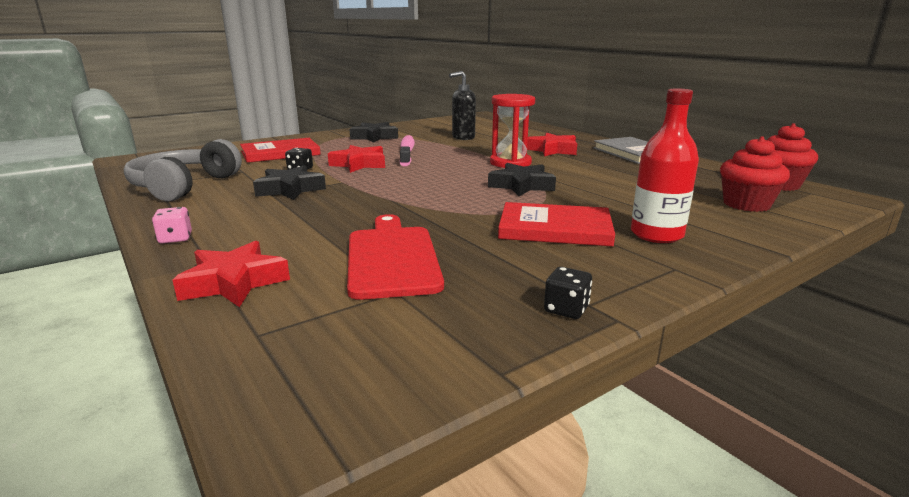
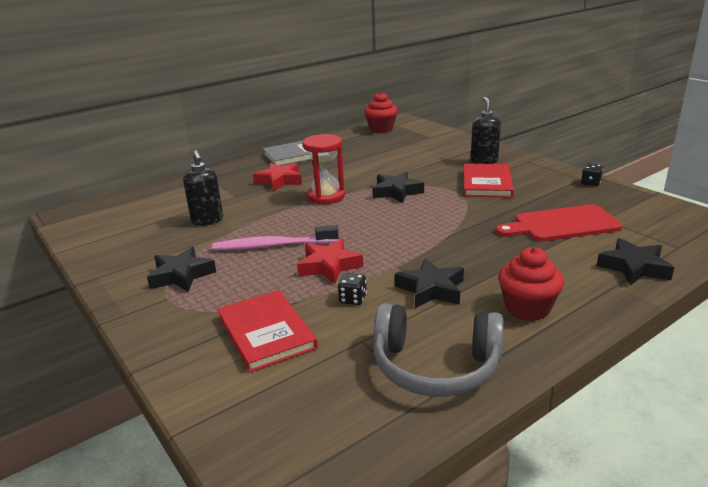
camera: 90 degrees left, 5 degrees up
(175, 238) = (585, 315): pink dice -> none
(234, 282) = (633, 267): red star -> black star
(656, 234) = (484, 161): red bottle -> black soap dispenser
(746, 204) = (423, 139): red cupcake -> red cupcake (527, 308)

